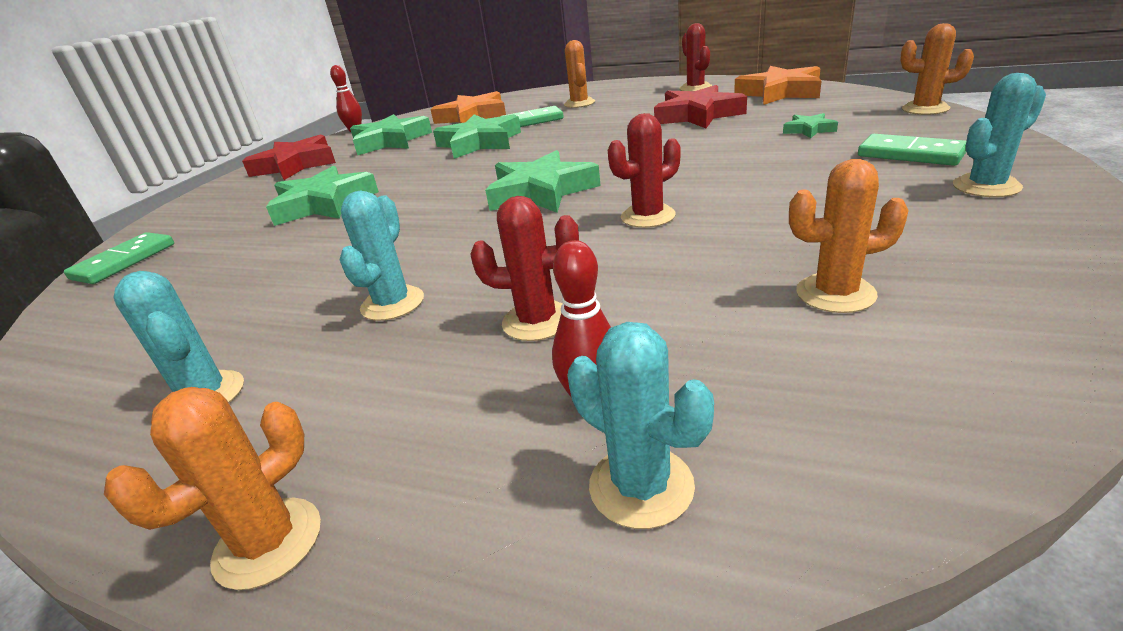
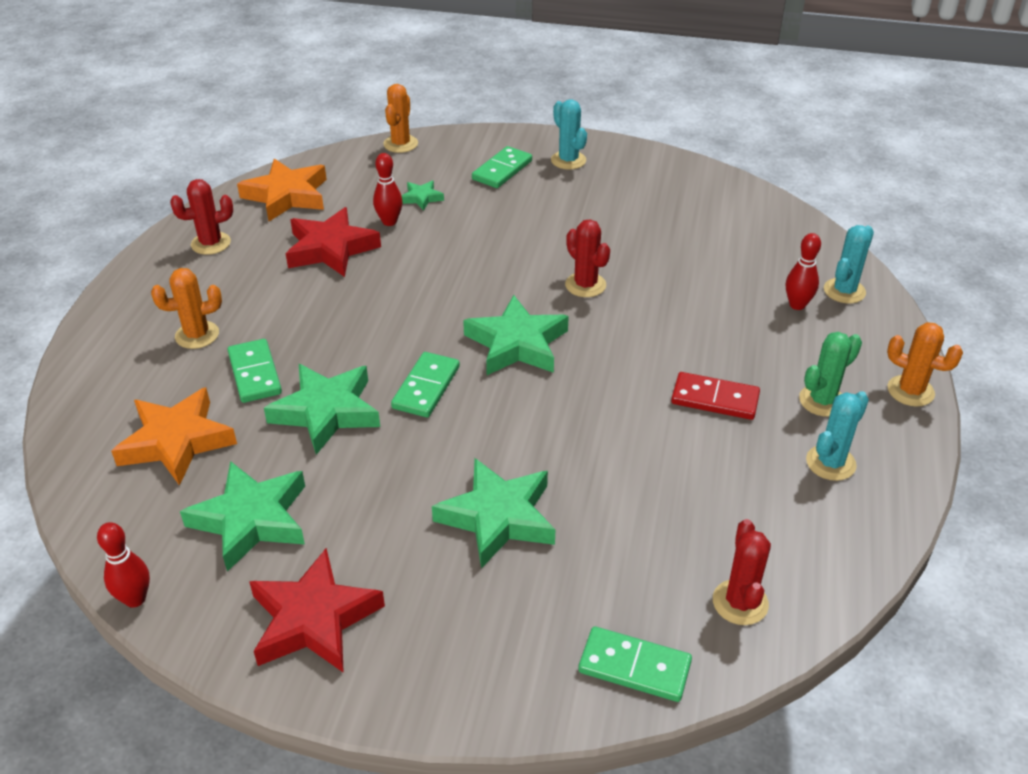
camera: 100 degrees left, 10 degrees up
(327, 403) = (822, 401): none -> green cactus
(392, 303) = (715, 399): turquoise cactus -> red domino
(492, 166) = (426, 387): none -> green domino
(537, 321) = (730, 328): red cactus -> red cactus (740, 602)
(753, 125) = (389, 222): none -> red bowling pin
(835, 294) = (696, 228): orange cactus -> none

